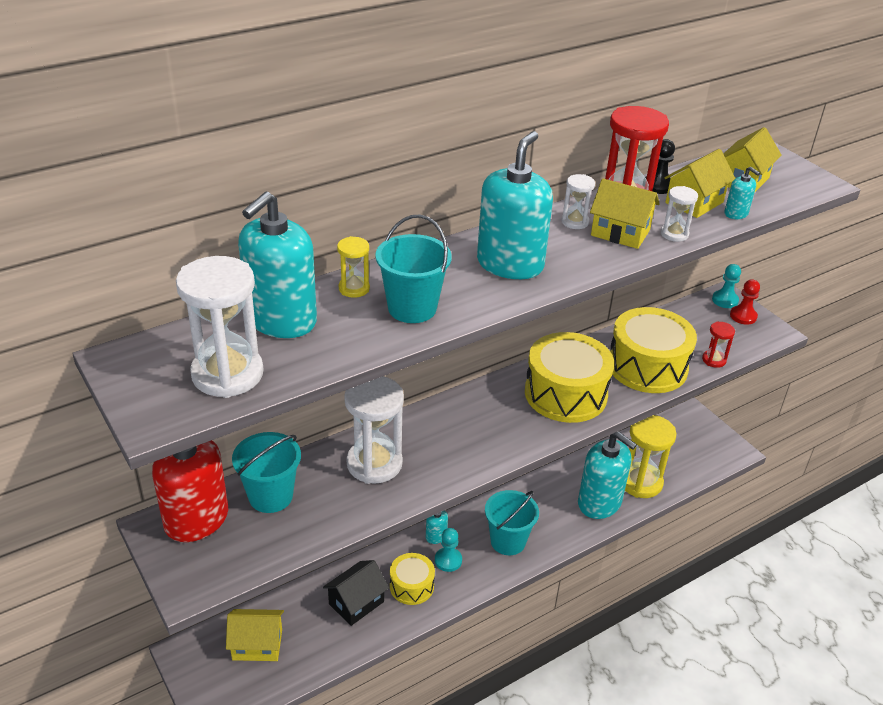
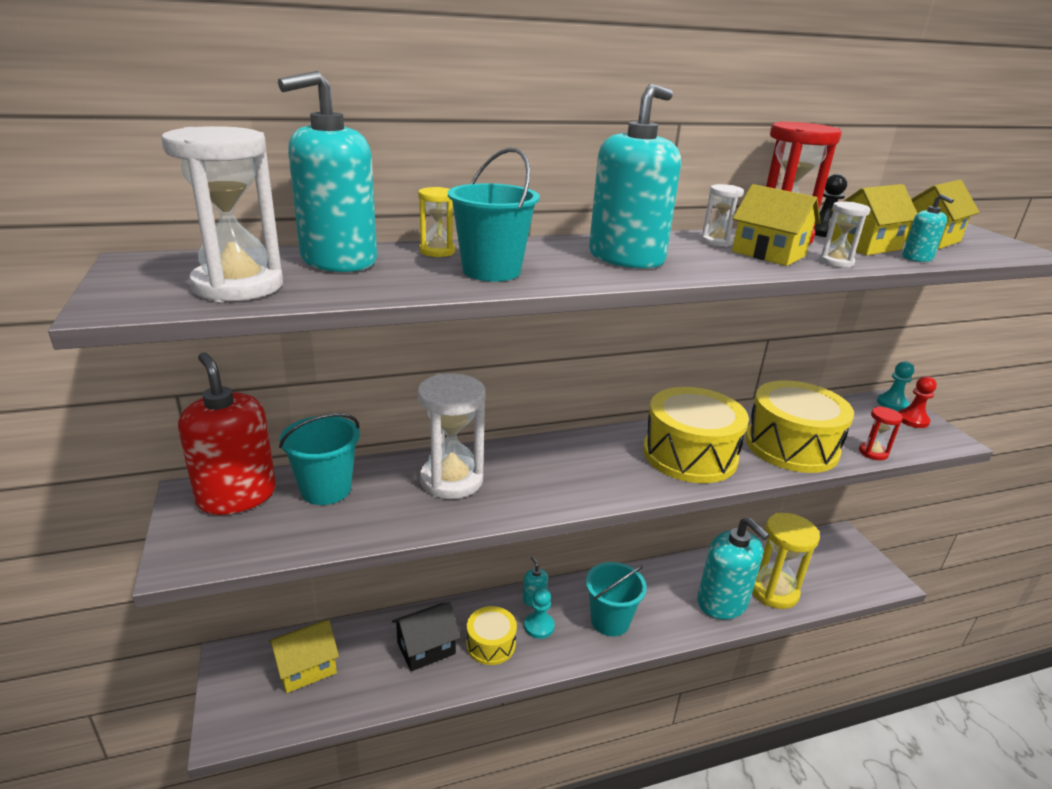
camera: 15 degrees right, 10 degrees down
(257, 645) = (306, 668): yellow house -> yellow house turned 45 degrees counterclockwise

